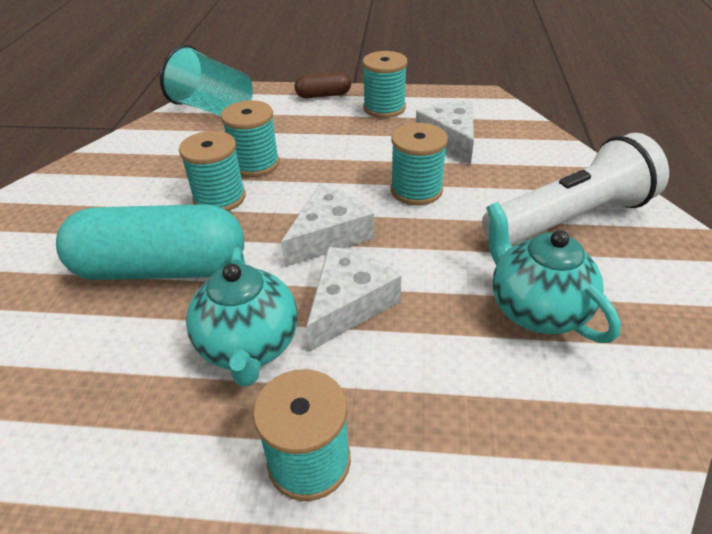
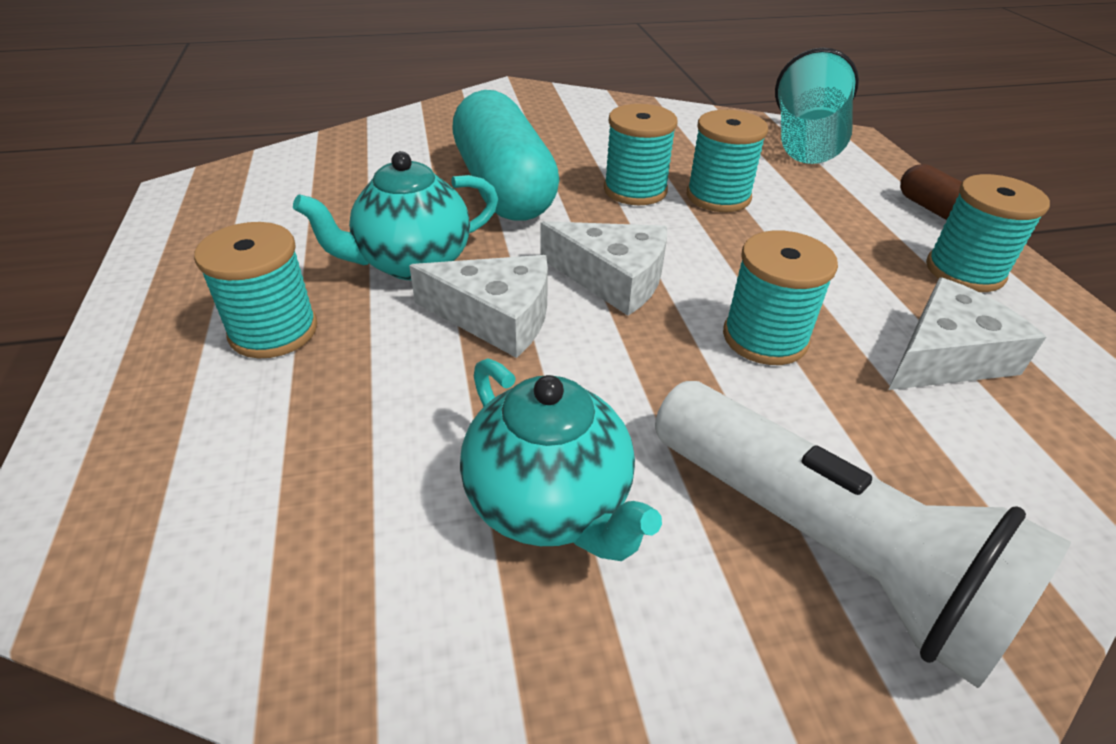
camera: 70 degrees right, 0 degrees up
(536, 310) = (549, 503): turquoise teapot -> turquoise teapot turned 105 degrees clockwise

